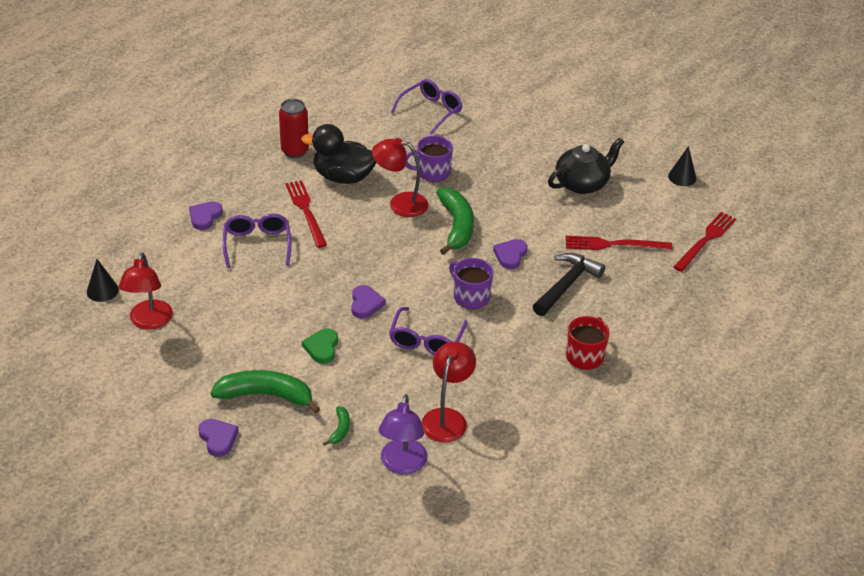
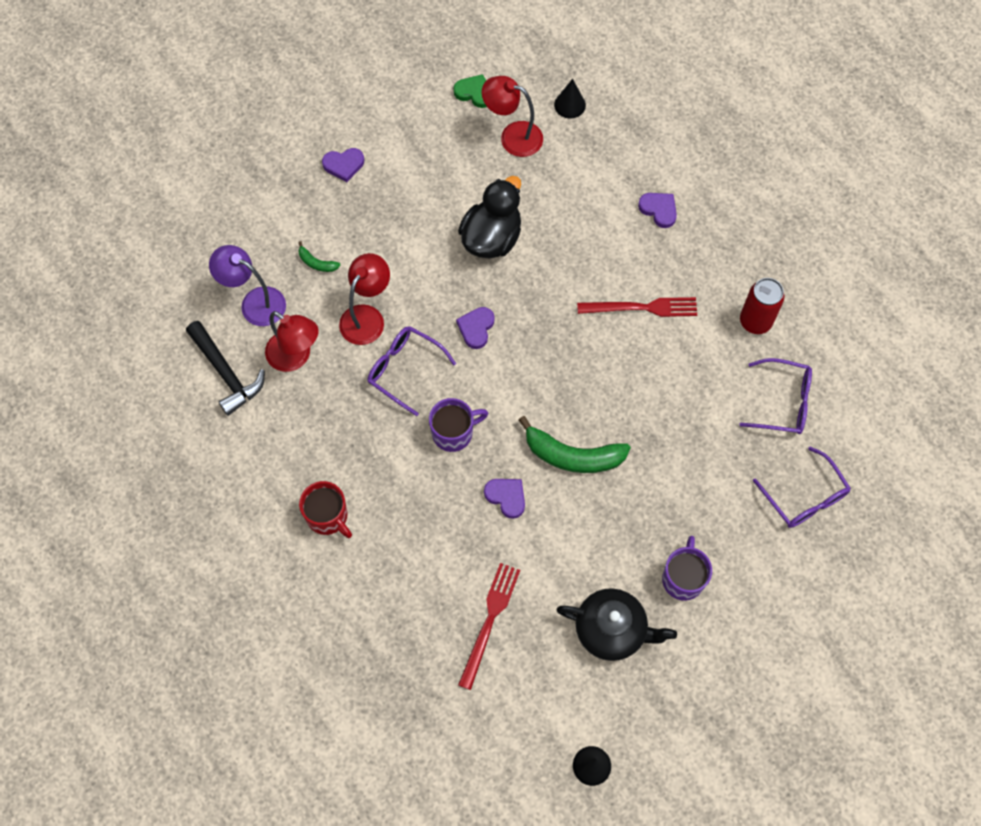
camera: 110 degrees right, 25 degrees up
(257, 244) = (599, 249): purple glasses -> purple glasses (782, 402)
(266, 395) = (381, 212): green banana -> none
(322, 348) = (427, 273): green heart -> green heart (474, 93)
(343, 177) = (693, 360): black duck -> black duck (491, 238)
(365, 304) = (476, 328): purple heart -> purple heart turned 90 degrees clockwise
(400, 203) = (629, 407): red lamp -> red lamp (367, 317)
(432, 172) = (678, 459): purple mug -> purple mug (683, 578)
(567, 285) = (439, 540): black hammer -> black hammer (226, 373)
(582, 183) = (612, 630): black teapot -> black teapot turned 60 degrees counterclockwise
(705, 240) = (464, 737): red fork -> none

